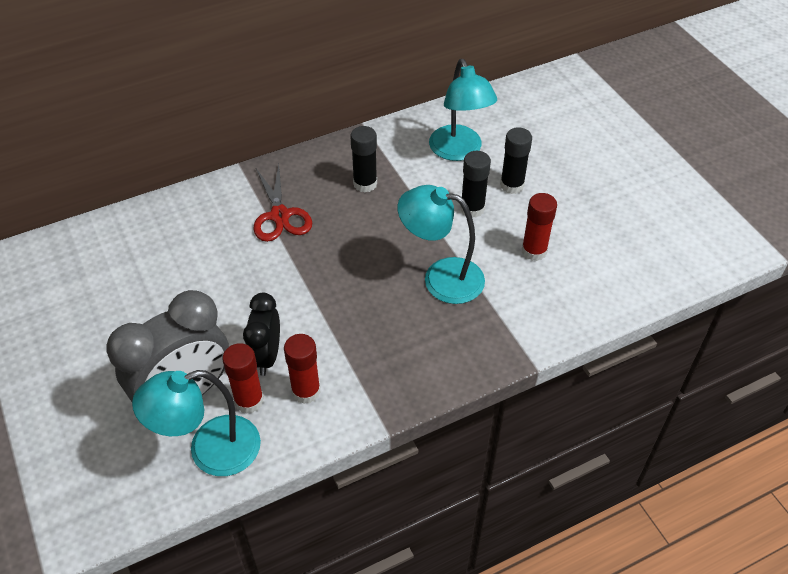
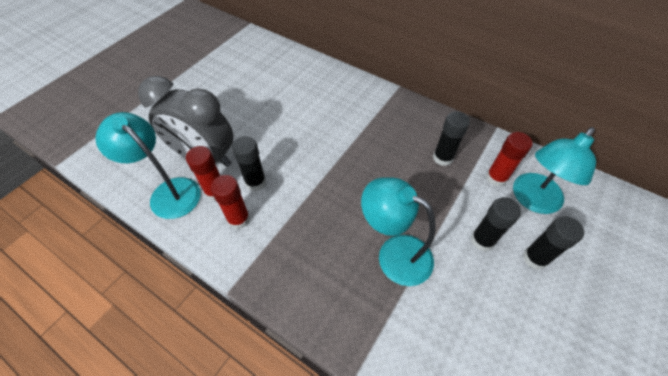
camera: 60 degrees right, 5 degrees up
(266, 356) = (255, 182): black clock -> black glue stick
(280, 215) = (375, 128): red scissors -> none
(441, 277) = (394, 253): turquoise lamp -> turquoise lamp turned 45 degrees counterclockwise
(534, 251) = (478, 314): red glue stick -> red glue stick (496, 178)

